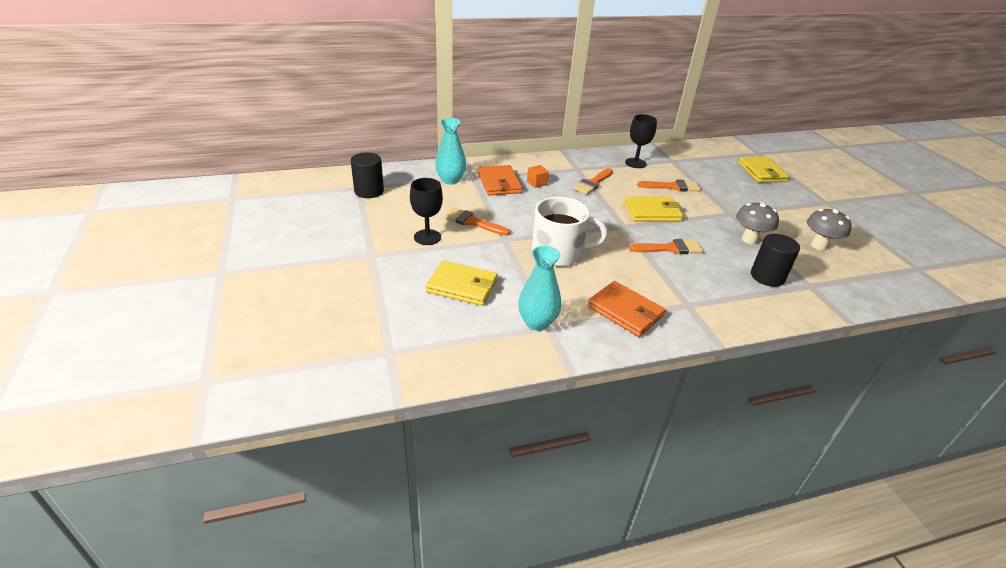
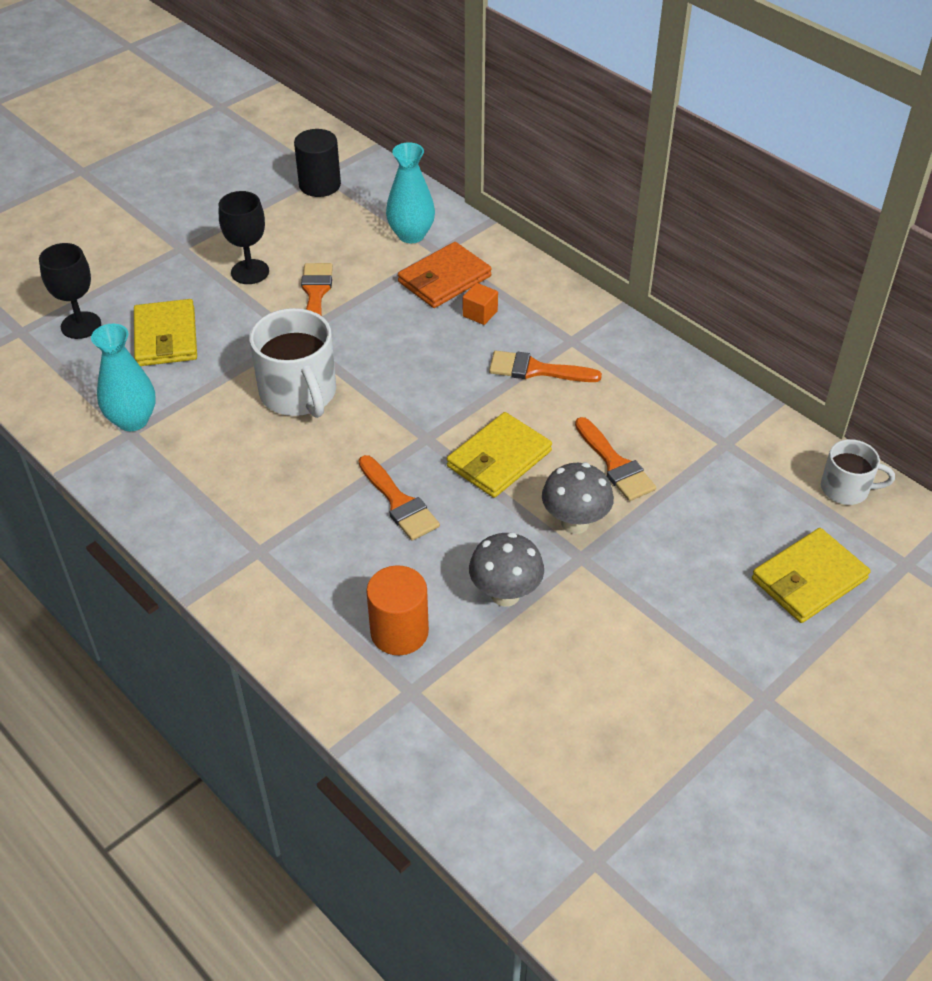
camera: 65 degrees right, 10 degrees up
(625, 311) = (203, 491): orange wallet -> none
(635, 163) = (664, 399): black goblet -> black goblet (81, 325)
(652, 212) = (499, 459): yellow wallet -> yellow wallet turned 75 degrees clockwise
(712, 149) = (846, 489): none -> white mug
(767, 276) = (399, 632): black cylinder -> orange cylinder
(819, 246) = (561, 695): grey mushroom -> grey mushroom (575, 523)

